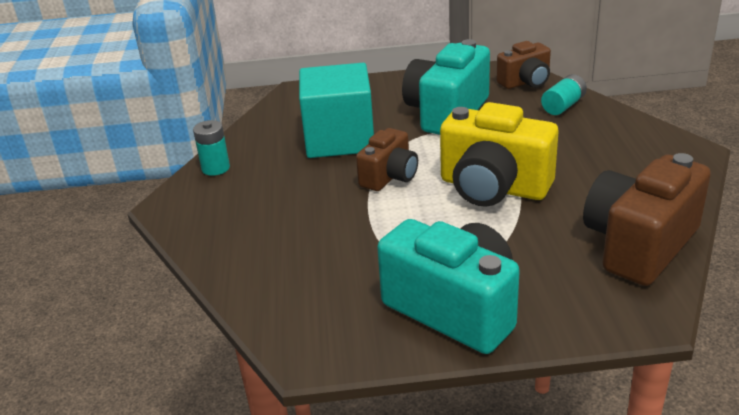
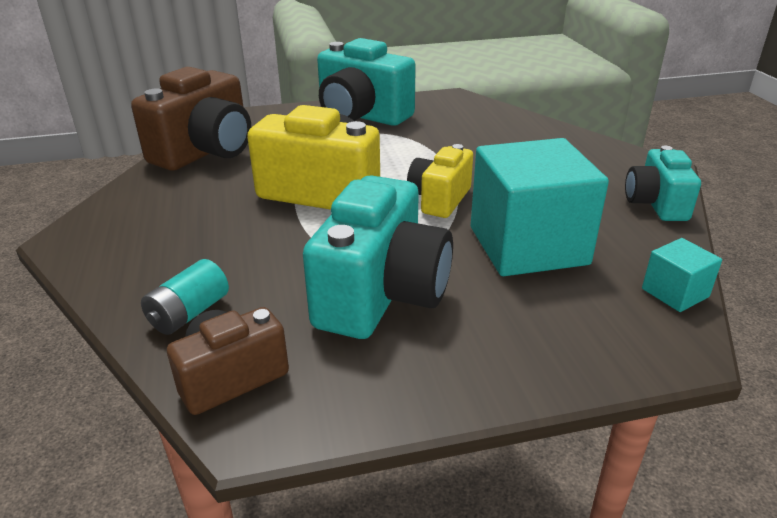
camera: 170 degrees right, 0 degrees up
(215, 168) = (656, 204): turquoise battery -> turquoise camera
(271, 112) = (675, 293): none -> turquoise cube
(389, 177) = (439, 199): brown camera -> yellow camera

